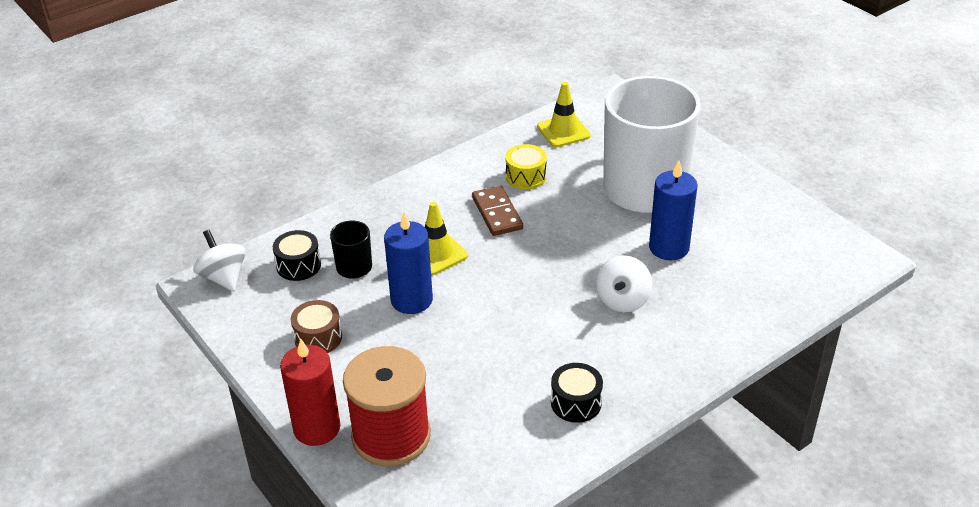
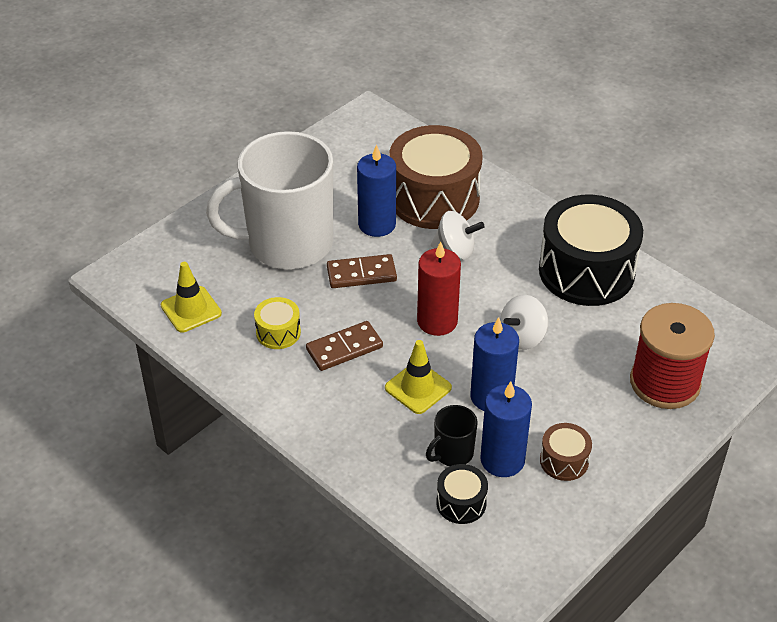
camera: 100 degrees left, 5 degrees up
(223, 277) = (496, 570): white spinning top -> white spinning top (522, 337)
(317, 428) = (675, 436): red candle -> red candle (437, 321)
(334, 297) = (502, 460): none -> blue candle
(576, 403) = (586, 271): black drum -> black drum, size x2.24
(595, 231) = (361, 274): none -> brown domino
(711, 294) = (434, 198): none -> brown drum

